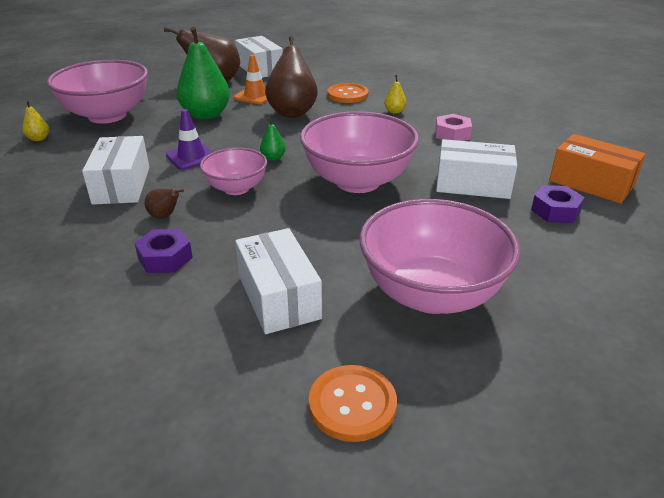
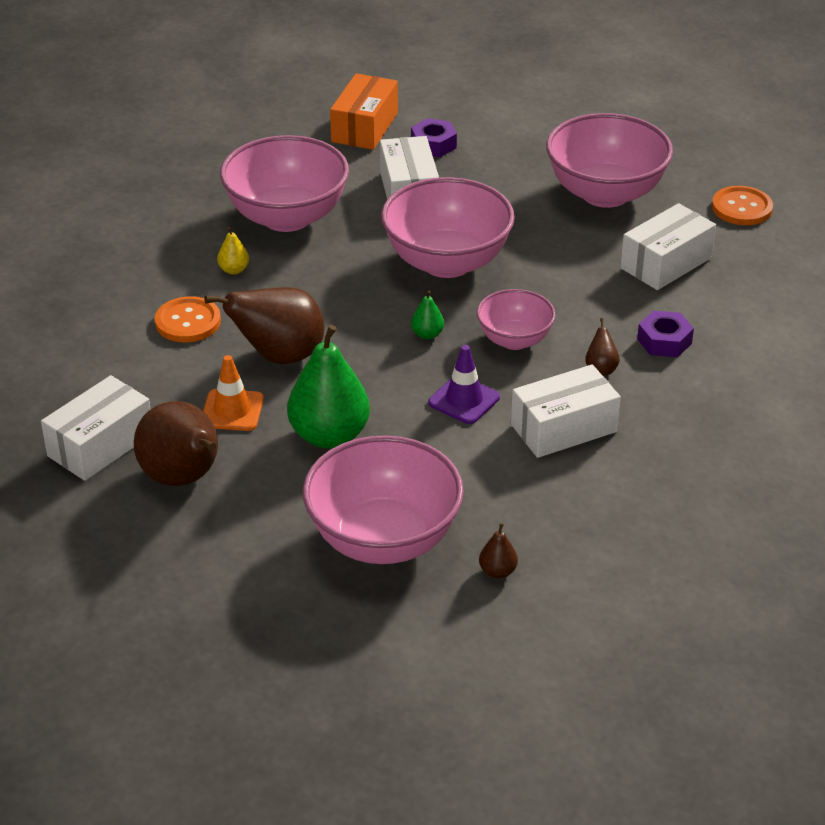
camera: 110 degrees left, 5 degrees up
(39, 139) = (497, 571): yellow pear -> brown pear
(452, 134) = (287, 217): pink nut -> pink bowl

